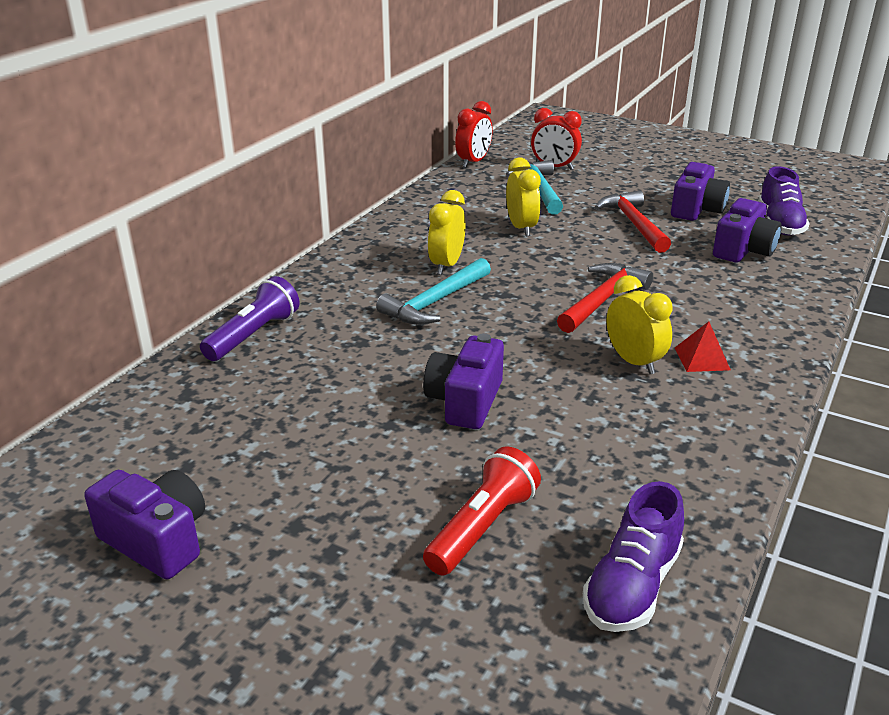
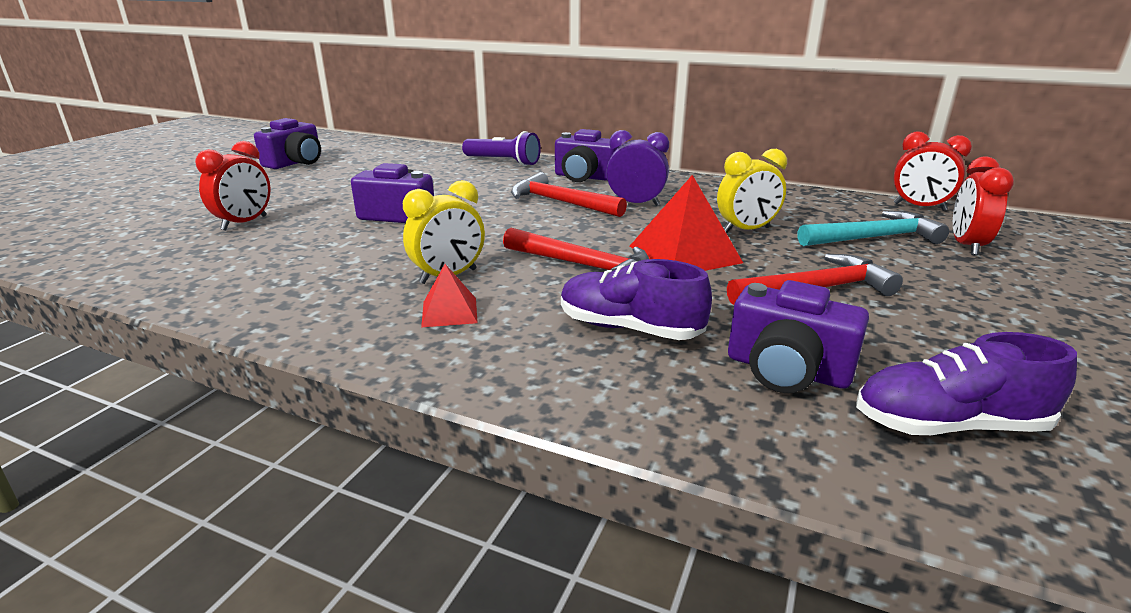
camera: 85 degrees right, 5 degrees down
(435, 302) = (561, 202): turquoise hammer -> red hammer
(446, 265) = (635, 204): yellow clock -> purple clock
(482, 527) = (244, 223): red flashlight -> red clock
(575, 257) = (684, 254): none -> red pyramid
(632, 586) = (139, 264): purple shoe -> purple shoe (629, 328)
(696, 209) = (925, 341): purple camera -> purple camera (584, 177)

